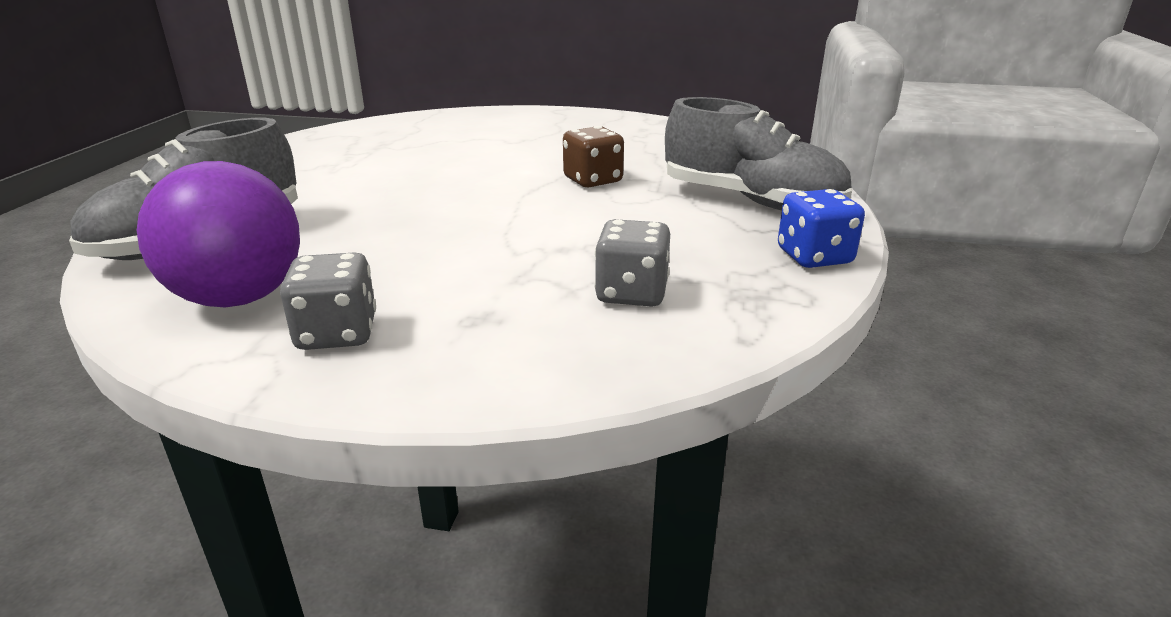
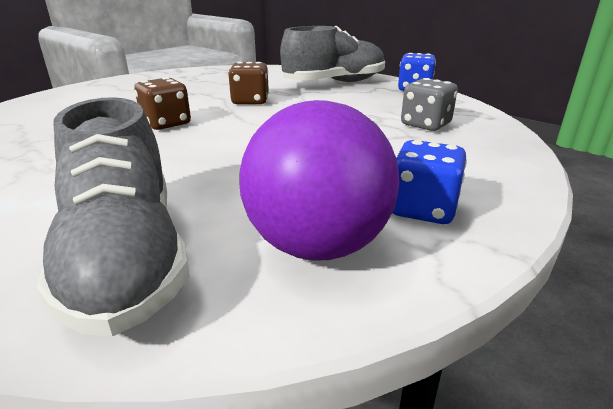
camera: 60 degrees left, 0 degrees up
(337, 333) = (422, 209): grey dice -> blue dice
(473, 170) = (166, 124): none -> brown dice

